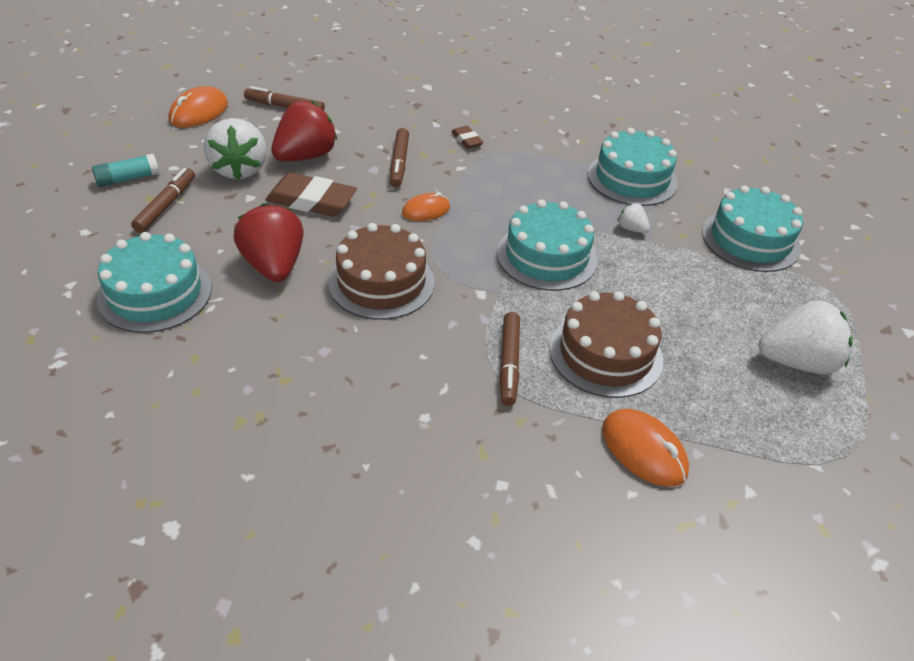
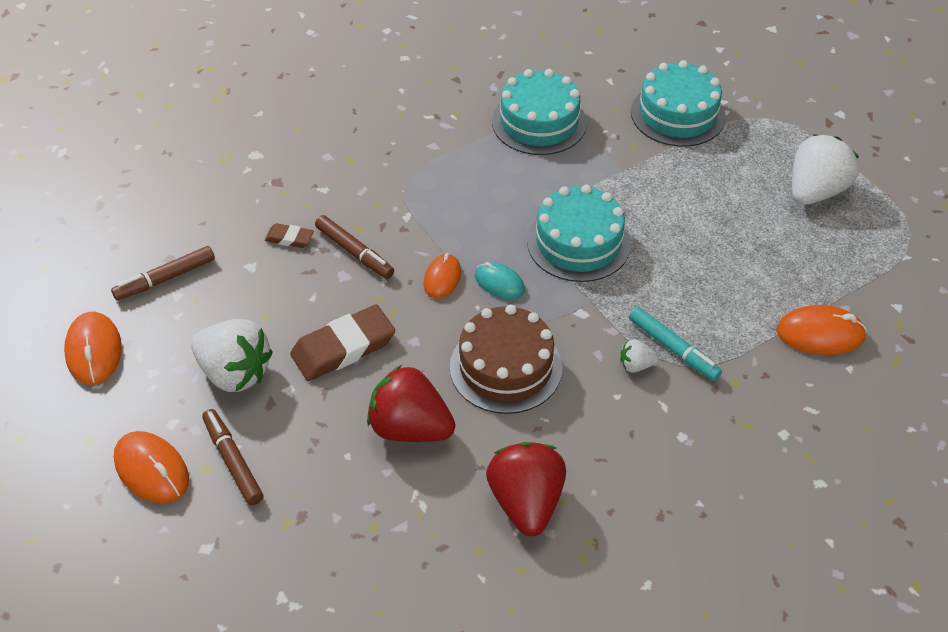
camera: 45 degrees left, 5 degrees up
(128, 179) = (152, 470): turquoise glue stick -> orange mouse
(155, 293) = (362, 536): turquoise cake -> none
(305, 156) = (269, 312): red strawberry -> red strawberry (526, 502)
(456, 238) = (499, 283): none -> turquoise mouse
(467, 140) = (371, 185): brown eraser -> brown eraser (289, 238)
(509, 363) = (673, 349): brown marker -> turquoise marker
(605, 354) = (715, 286): brown cake -> none
(631, 229) = (598, 169): white strawberry -> white strawberry (636, 365)

